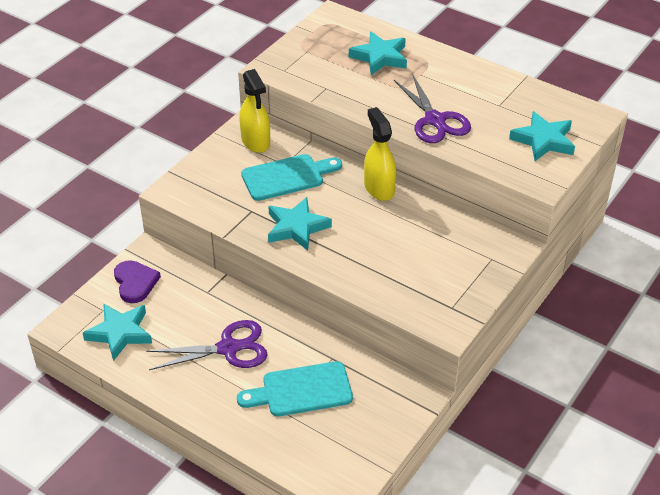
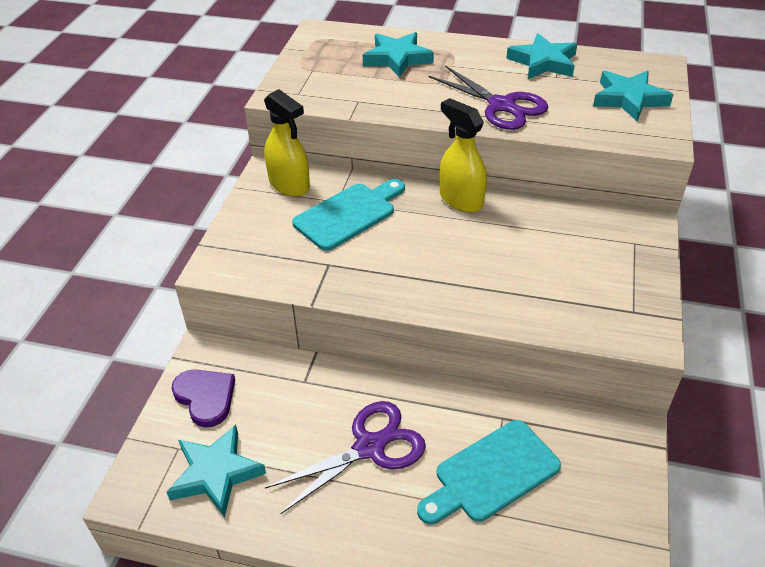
camera: 20 degrees left, 0 degrees up
(296, 227) = (394, 269): turquoise star -> turquoise star (543, 62)

